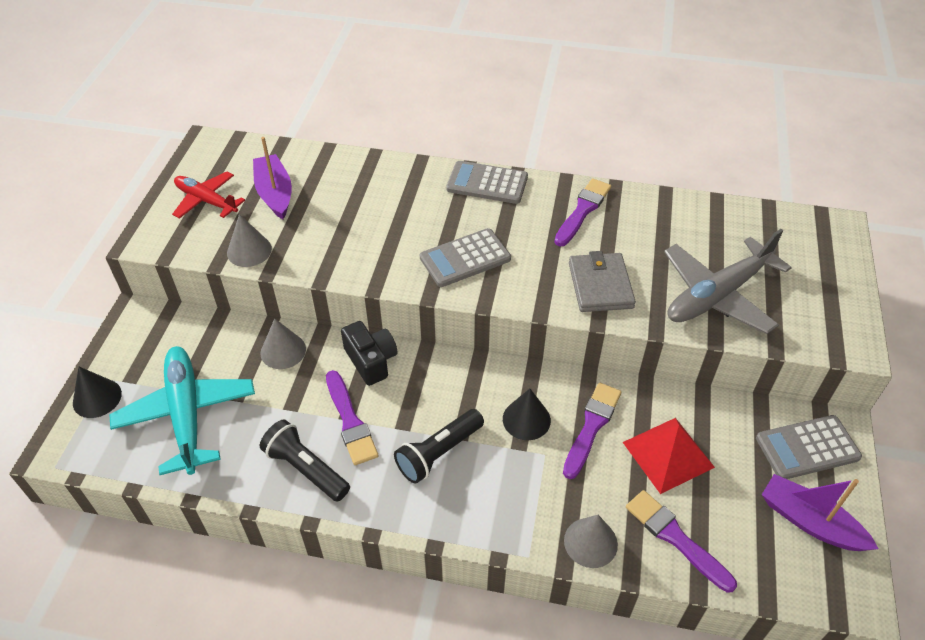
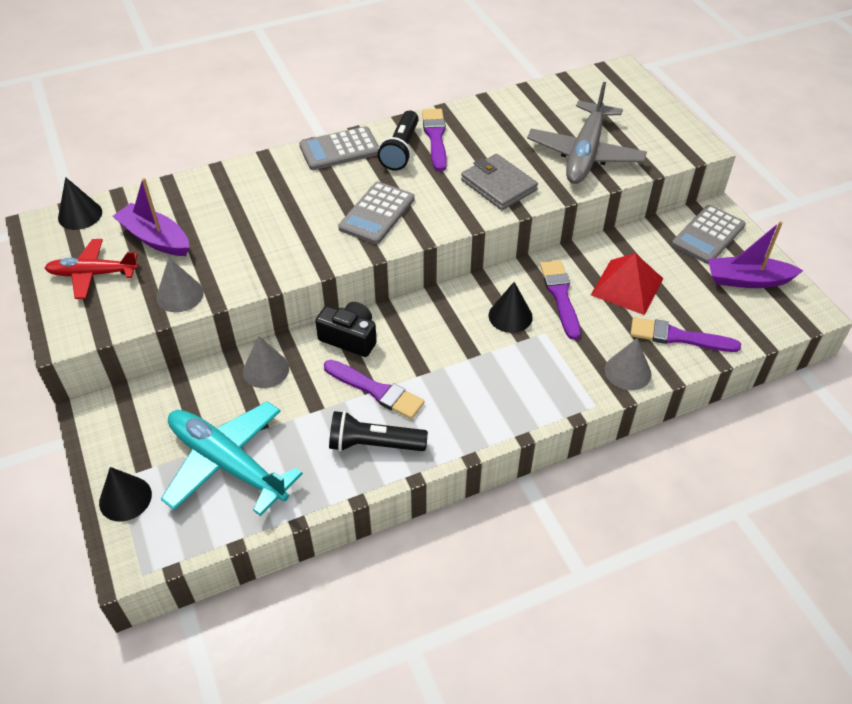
camera: 35 degrees left, 0 degrees up
(241, 147) = (80, 215): none -> black cone
(438, 453) = (467, 374): black flashlight -> black flashlight (401, 150)

